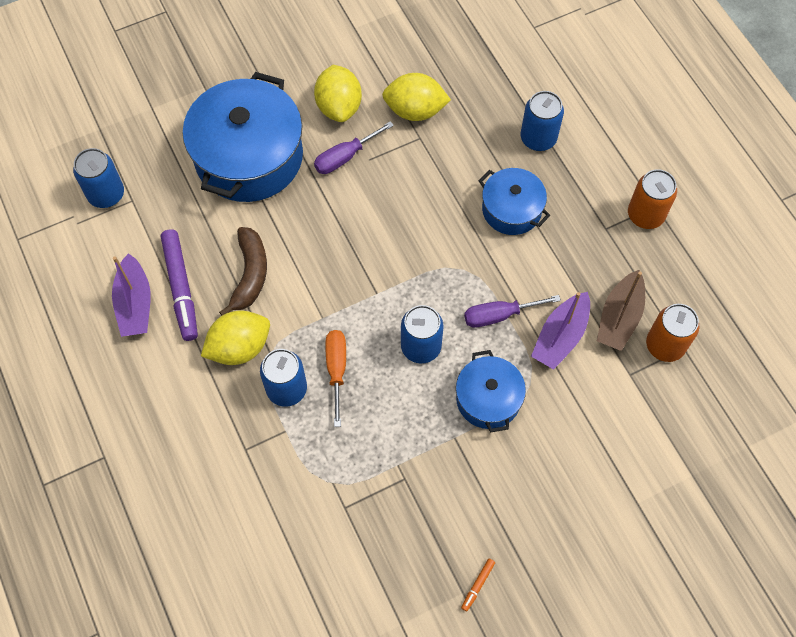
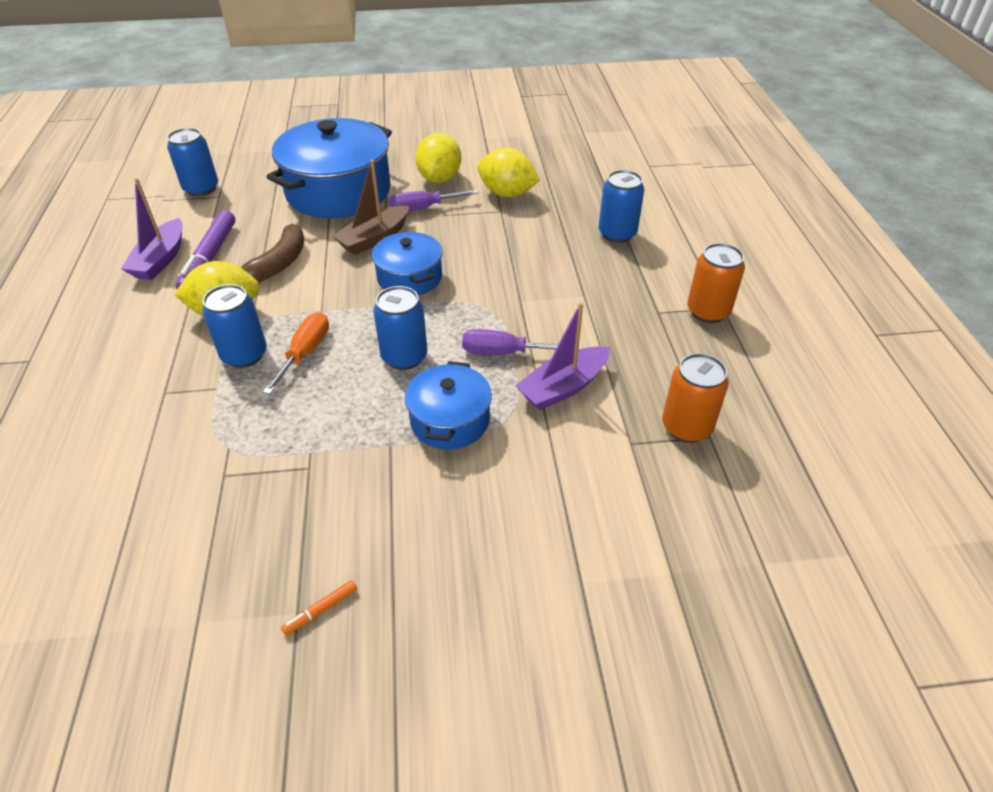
camera: 20 degrees right, 20 degrees down
(511, 209) = (563, 276): blue pot -> blue pot (409, 277)
(619, 317) = (641, 388): brown boat -> brown boat (374, 238)

